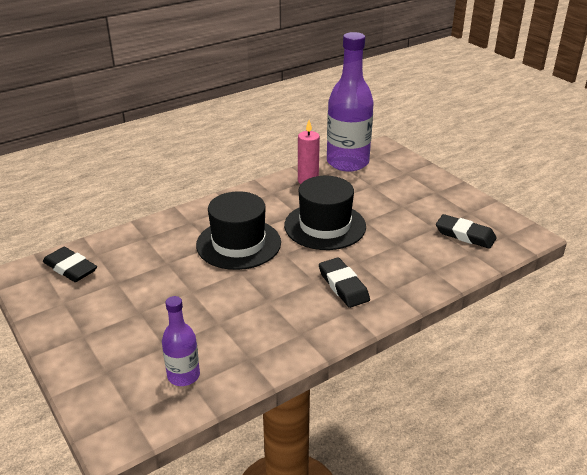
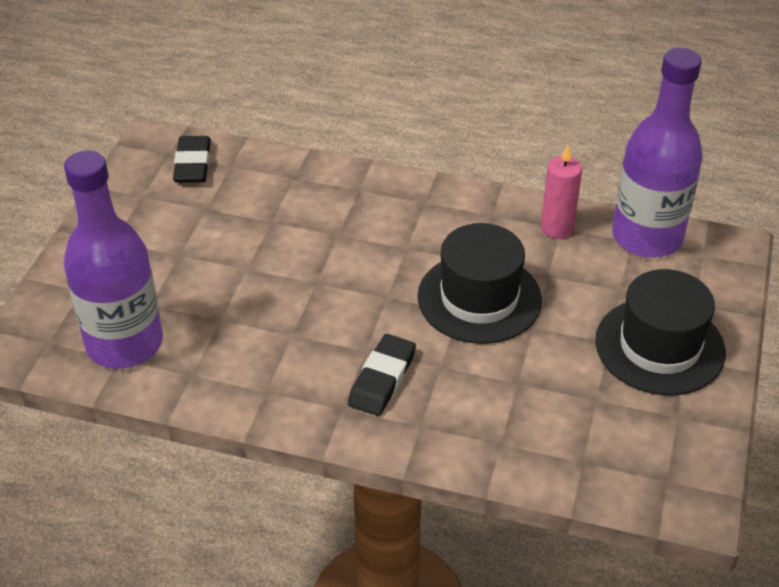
camera: 50 degrees right, 10 degrees up
(183, 375) = (125, 344): purple bottle -> purple bottle, size x1.99
(238, 244) = (363, 250): black hat -> black hat (659, 346)
(465, 235) = (616, 437): black eraser -> none

